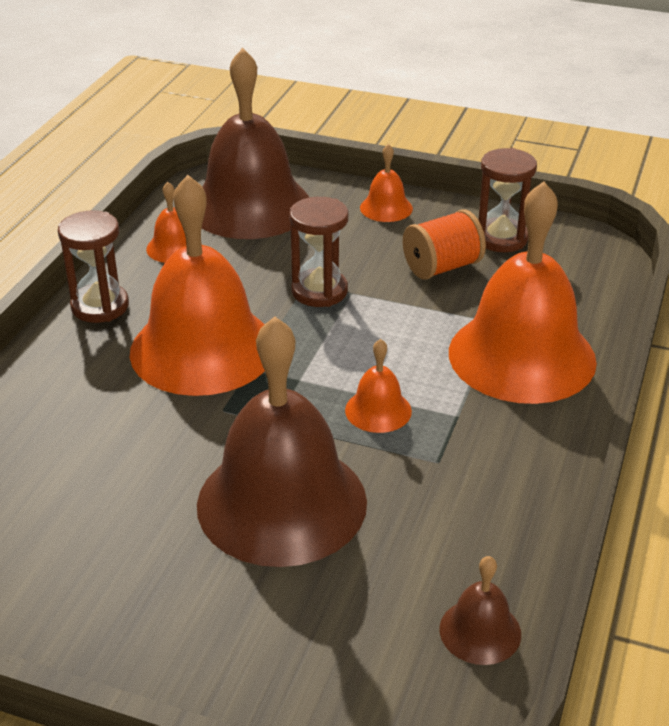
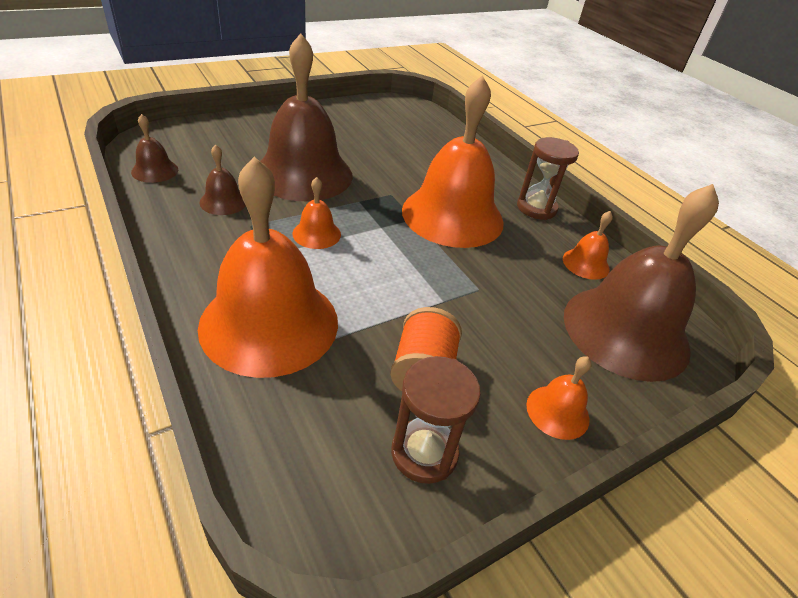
camera: 125 degrees right, 5 degrees up
(319, 291) = (462, 288): brown hourglass -> none
(435, 514) = (223, 201): none -> brown bell

